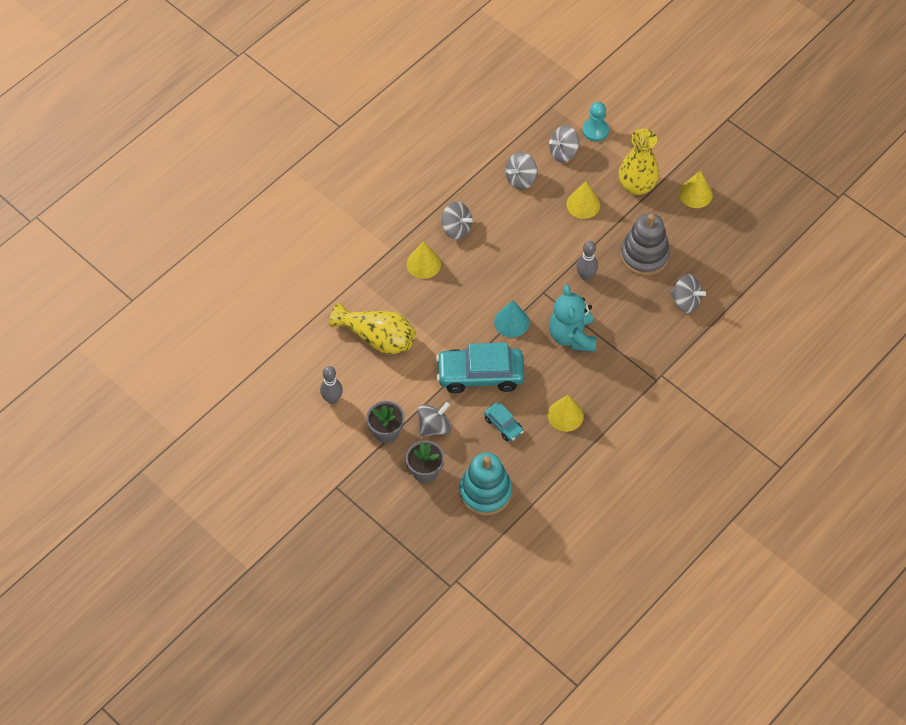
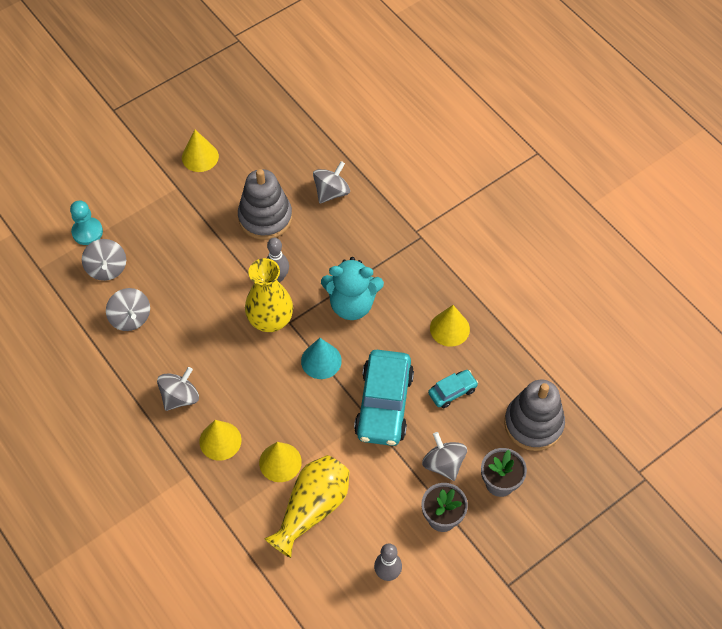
camera: 80 degrees left, 0 degrees up
(485, 492) = (533, 424): turquoise stacking toy -> grey stacking toy
(583, 204) = (183, 262): yellow cone -> yellow cone (280, 462)
(636, 186) = (174, 207): yellow vase -> yellow vase (270, 320)

